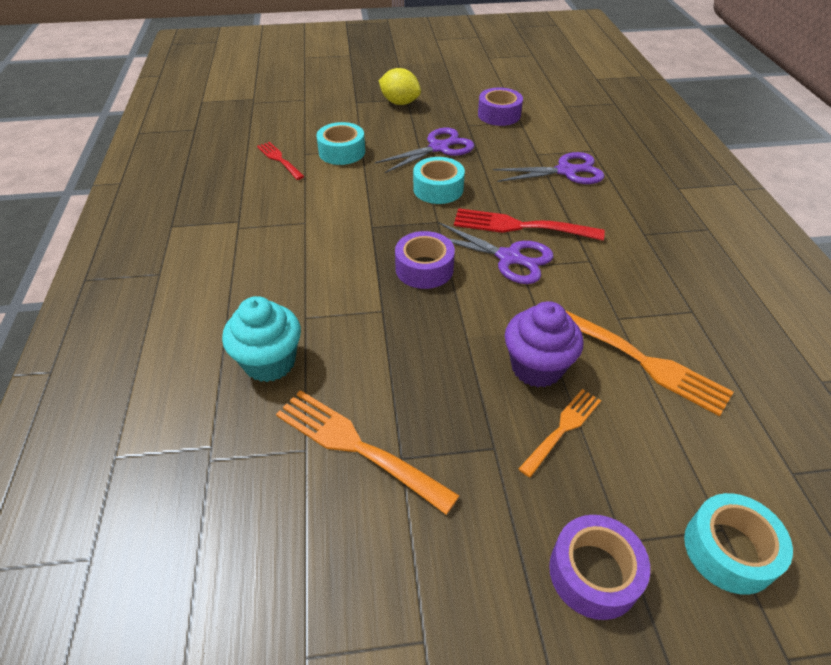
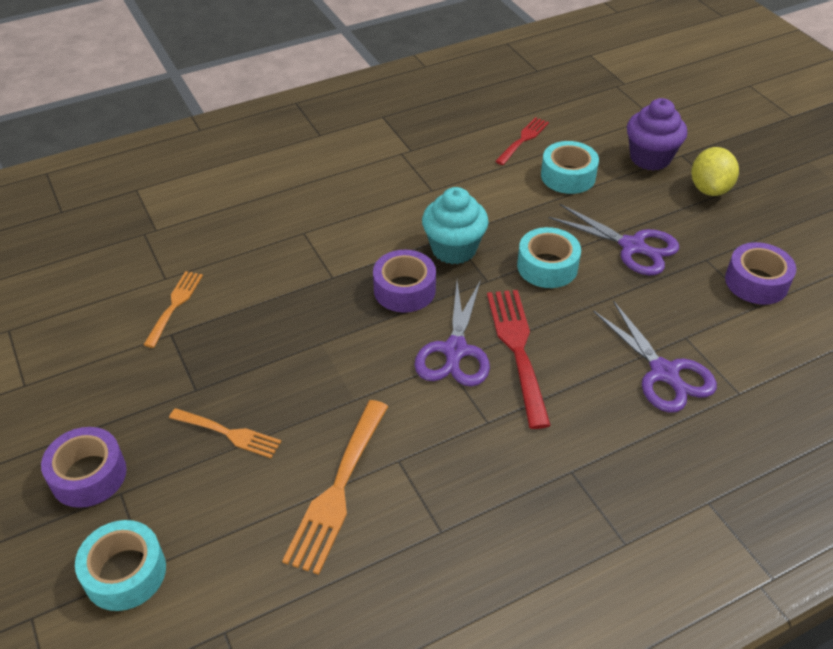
camera: 70 degrees right, 0 degrees up
(269, 362) = (245, 230): turquoise cupcake -> turquoise cupcake (454, 249)
(357, 447) = (174, 305): orange fork -> orange fork, size x0.61
(537, 367) = (299, 402): purple cupcake -> purple cupcake (650, 158)

